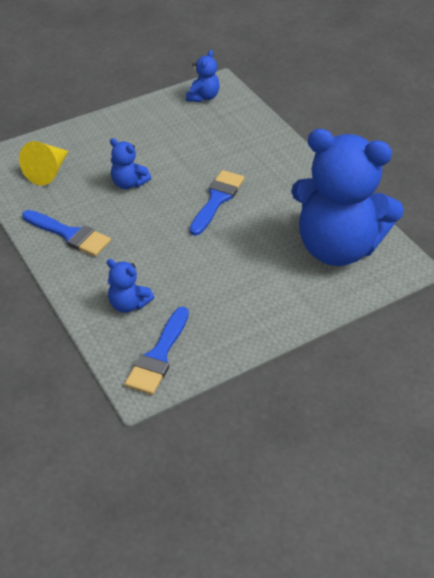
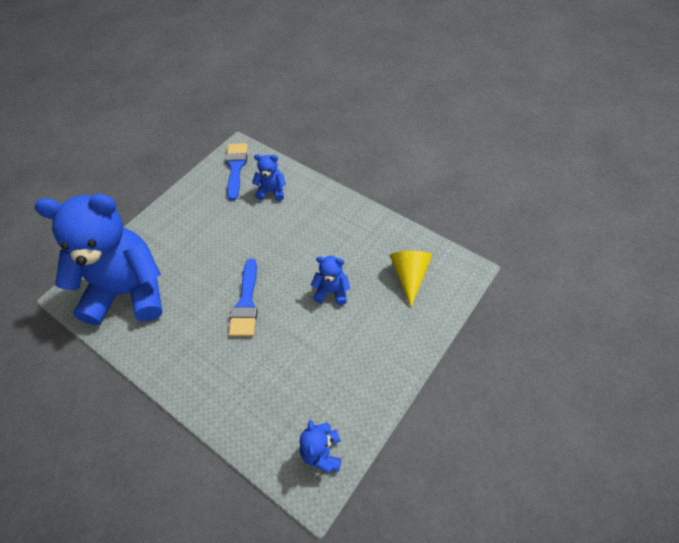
camera: 160 degrees right, 10 degrees up
(69, 234) = (347, 225): blue brush -> none

